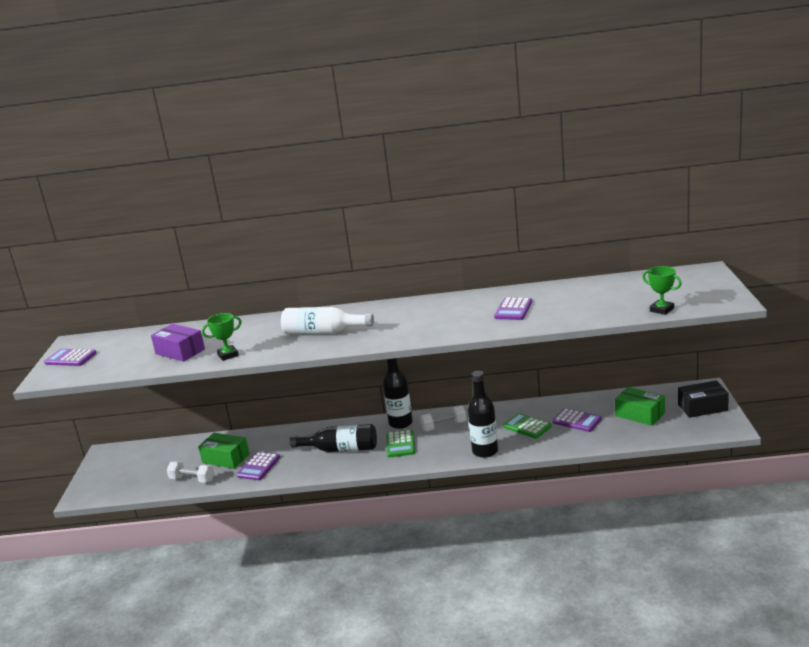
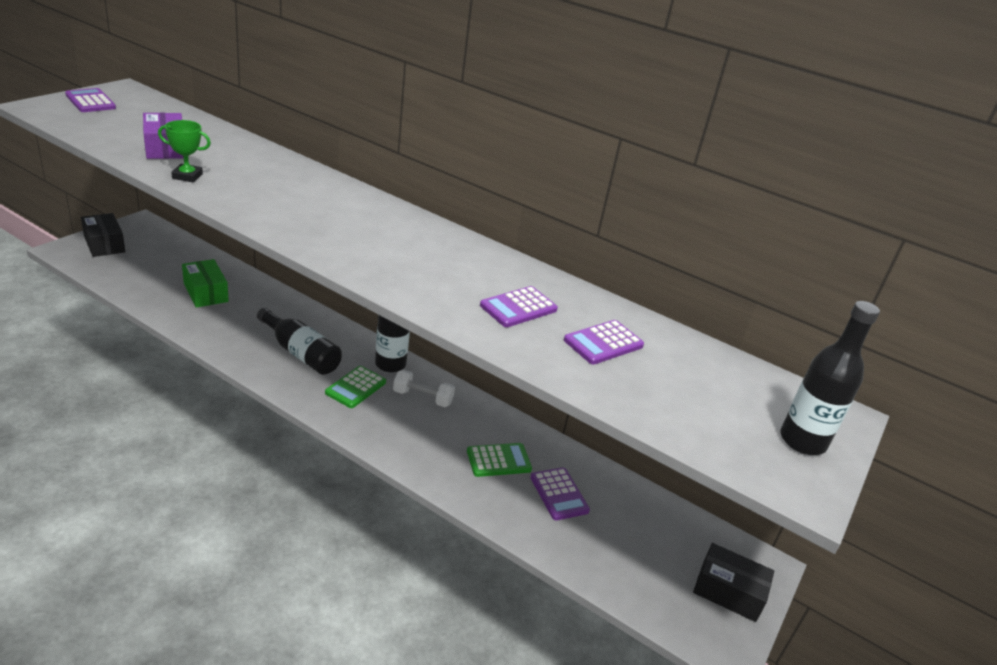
camera: 25 degrees right, 10 degrees up
(104, 477) = (104, 244): none -> black box
(192, 479) = (152, 294): white dumbbell -> none
(258, 467) = (214, 320): purple calculator -> purple calculator (603, 343)
(323, 332) = (302, 207): white bottle -> none
(485, 451) = (416, 458): black bottle -> black bottle (802, 441)
(527, 426) = (498, 460): green calculator -> green calculator turned 90 degrees clockwise
(640, 414) = (639, 541): green box -> none
(661, 310) = (688, 433): green trophy -> none

